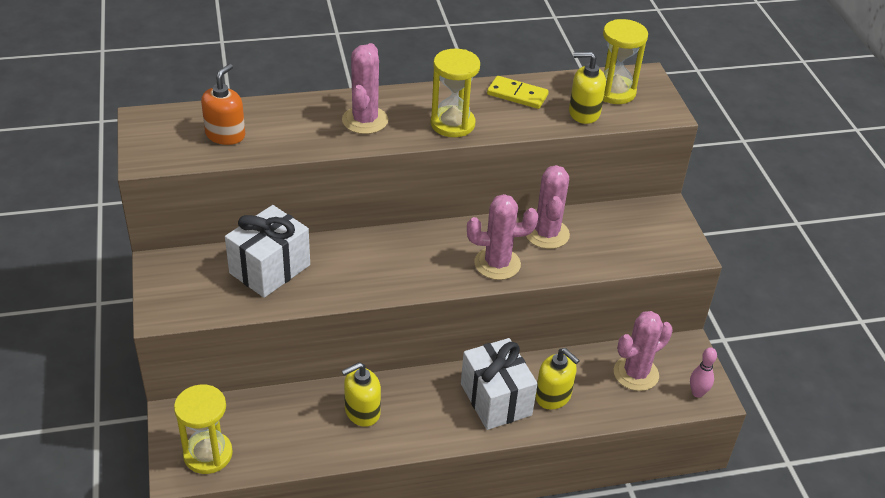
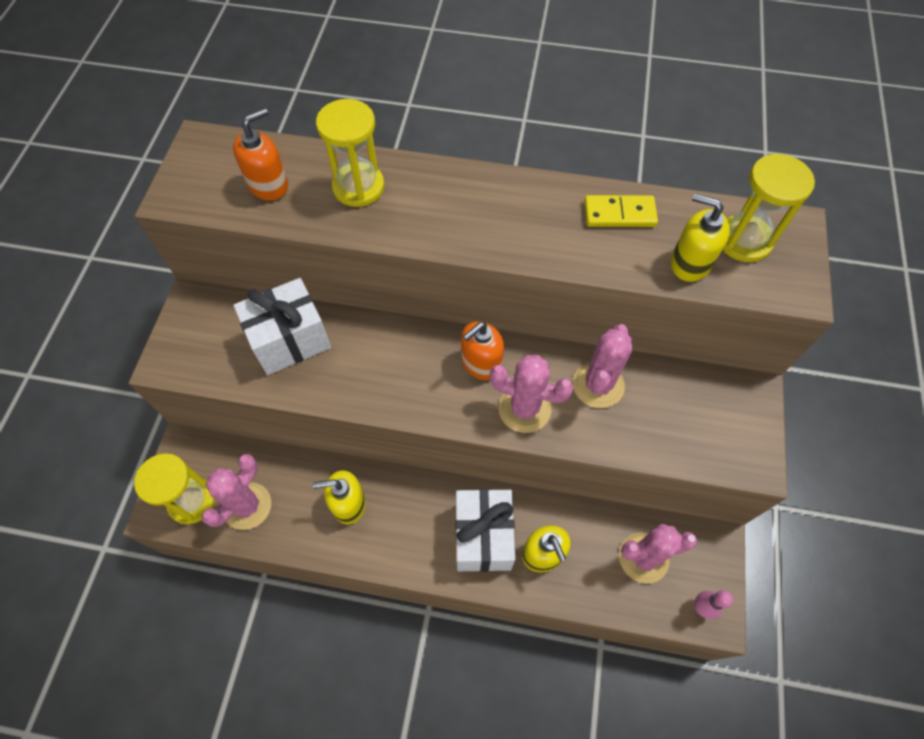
camera: 25 degrees right, 20 degrees up
(365, 120) = (425, 205): pink cactus -> pink cactus (247, 506)
(445, 243) = (481, 363): none -> orange soap dispenser
(452, 124) = (522, 237): yellow hourglass -> yellow hourglass (358, 187)
(517, 95) = (619, 213): yellow domino -> yellow domino turned 45 degrees counterclockwise

